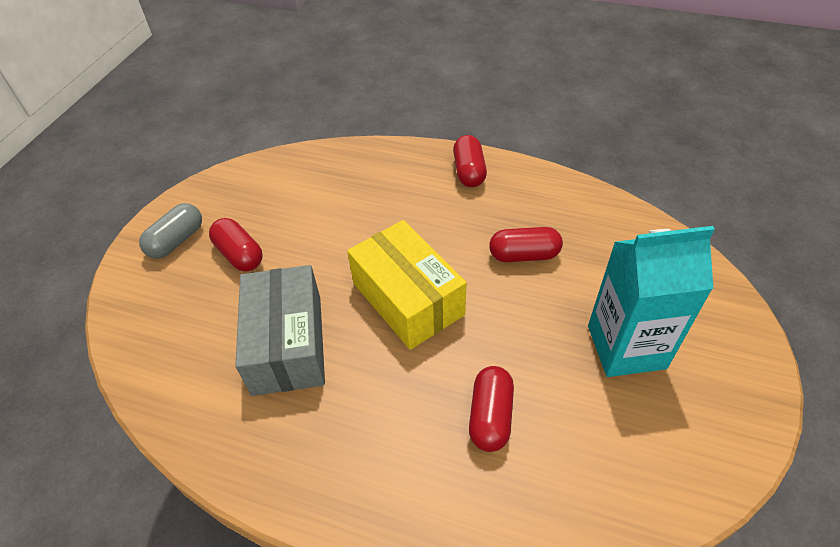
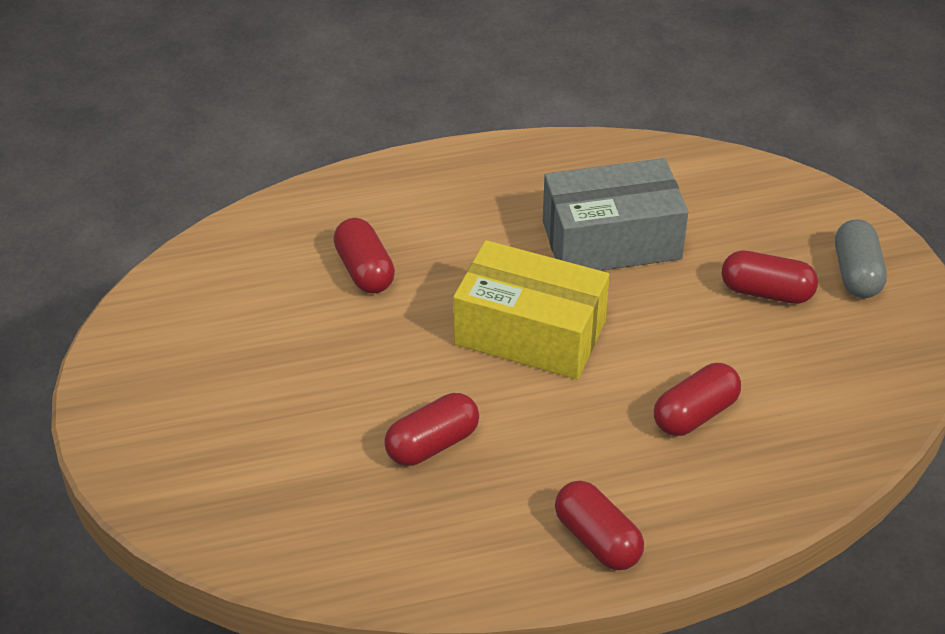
camera: 145 degrees right, 5 degrees down
(287, 344) = (611, 240): grey box -> grey box turned 60 degrees counterclockwise
(360, 206) = (695, 414): none -> red capsule
(626, 347) = (258, 389): turquoise carton -> none

